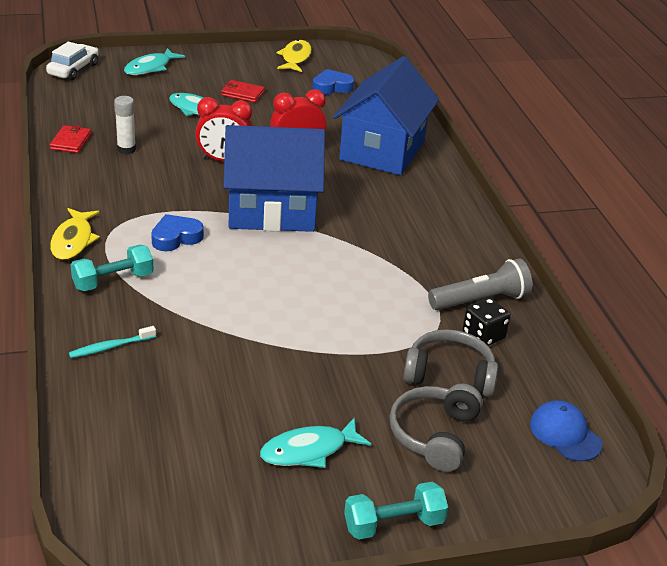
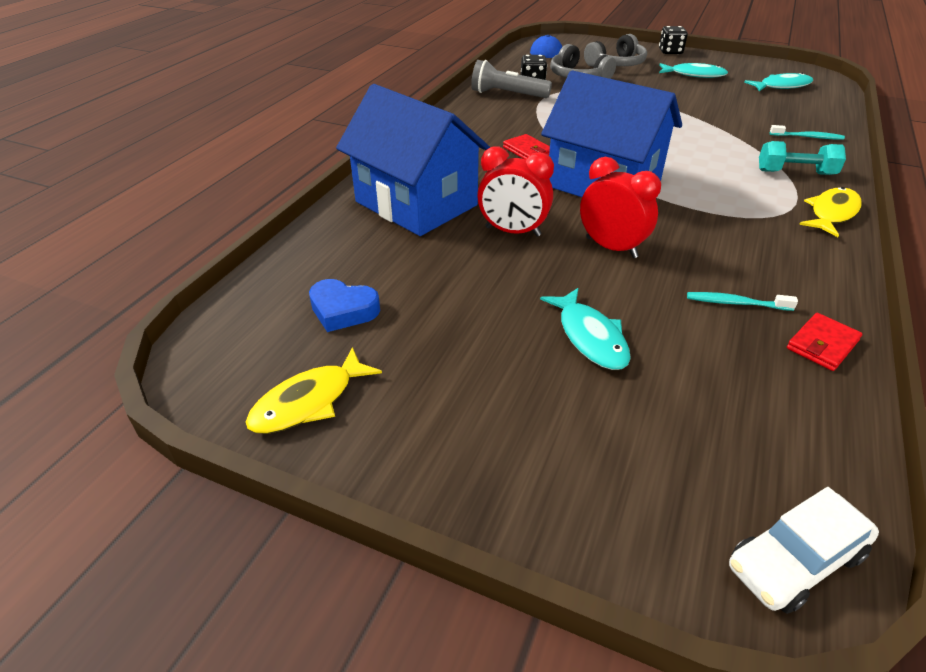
camera: 140 degrees left, 5 degrees up
(126, 149) = (736, 303): white glue stick -> turquoise toothbrush
(150, 67) = (610, 491): turquoise fish -> turquoise fish (781, 86)
(176, 237) = (719, 188): blue heart -> none
(242, 93) = (490, 347): red wallet -> red wallet (527, 151)
(382, 150) = (416, 203): blue house -> blue house turned 75 degrees clockwise
(393, 524) = (670, 52): turquoise dumbbell -> black dice

